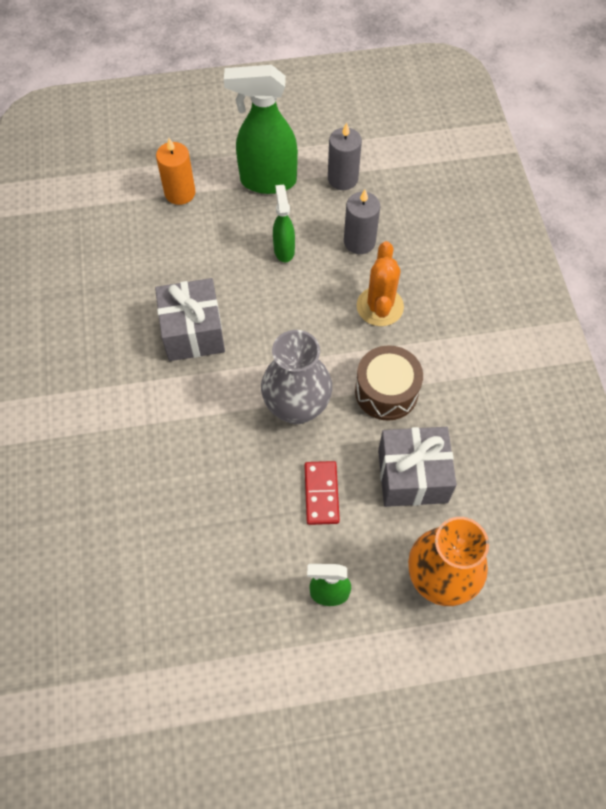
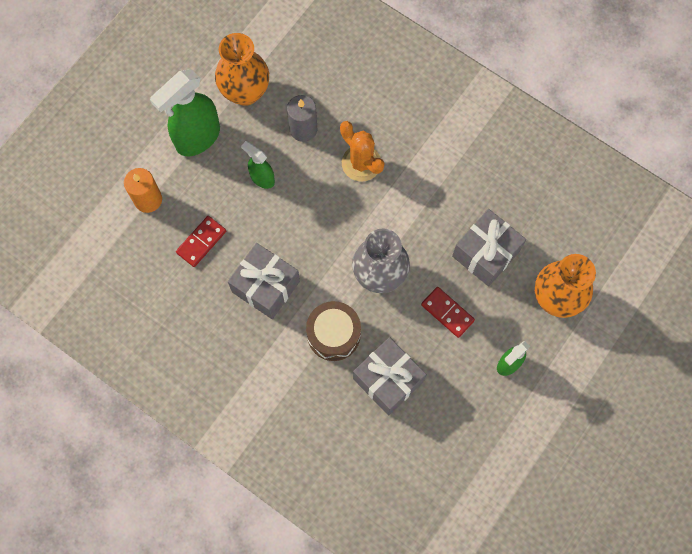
camera: 45 degrees left, 10 degrees up
(183, 256) = (201, 242): none -> red domino
(206, 500) = (388, 380): none -> grey gift
(342, 179) = (245, 92): grey candle -> orange vase
(386, 391) = (420, 215): brown drum -> brown drum (333, 334)

